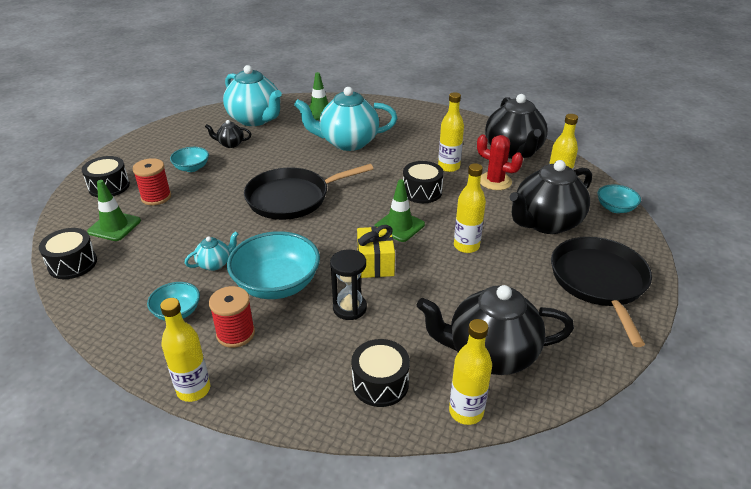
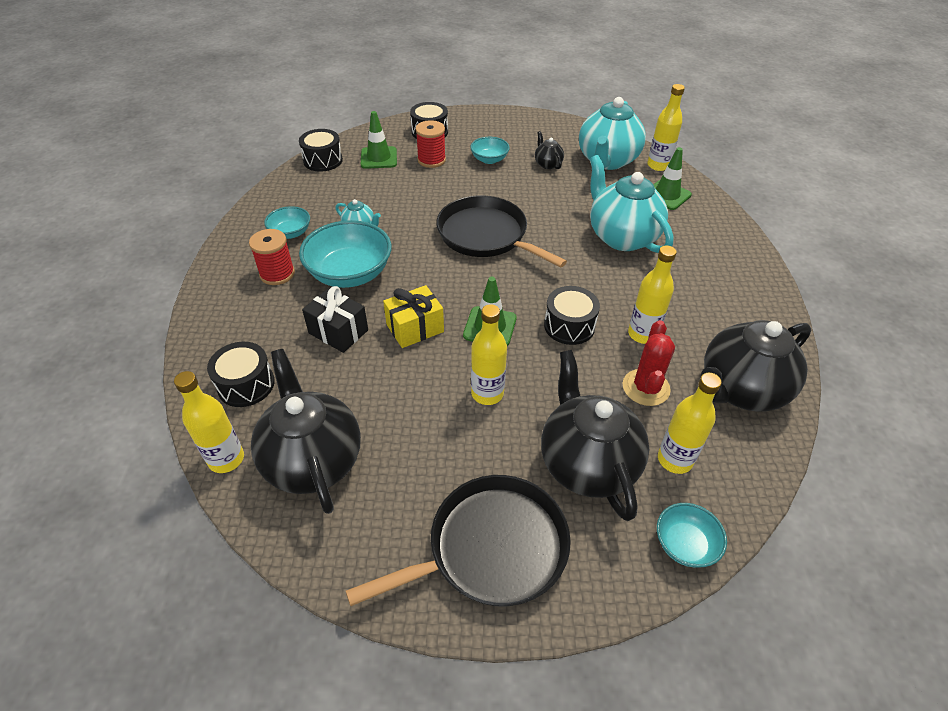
camera: 65 degrees right, 10 degrees up
(193, 390) = (208, 276): yellow bottle -> yellow bottle (658, 165)
(349, 308) = (338, 331): black hourglass -> black gift
(546, 223) = (587, 463): black teapot -> black teapot turned 45 degrees clockwise

